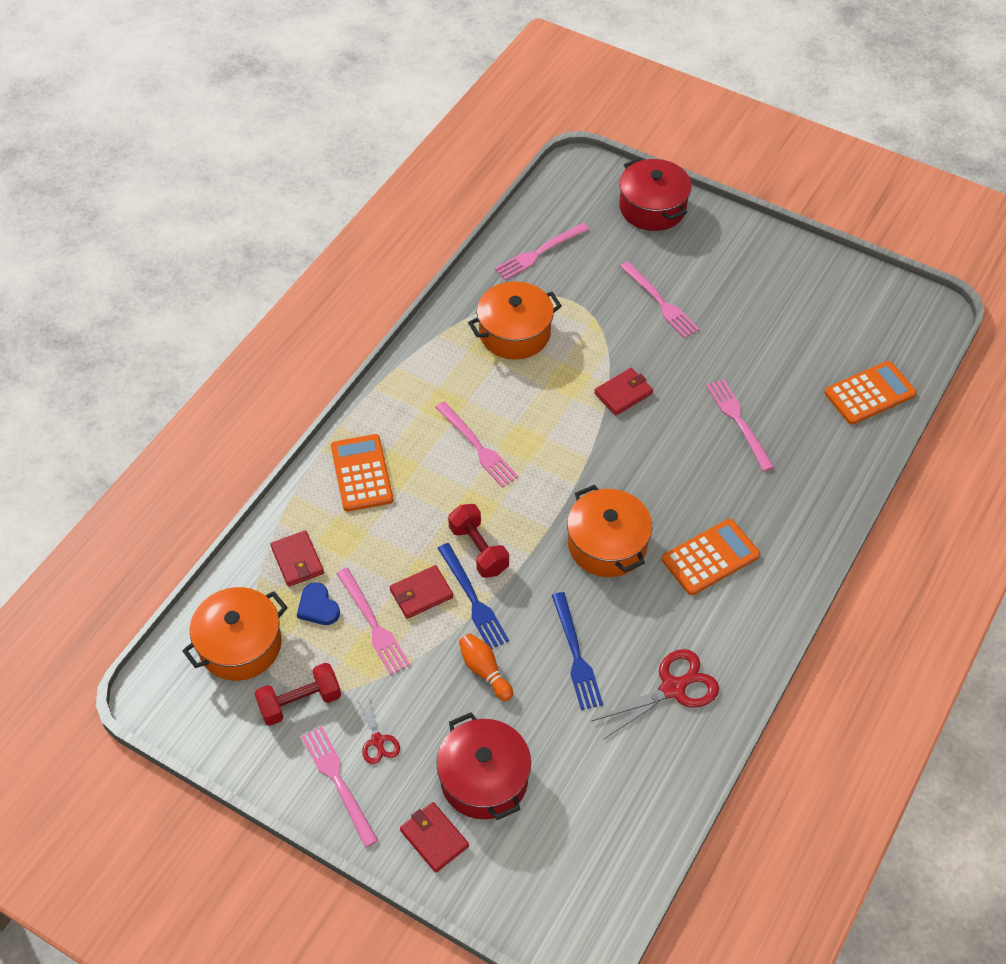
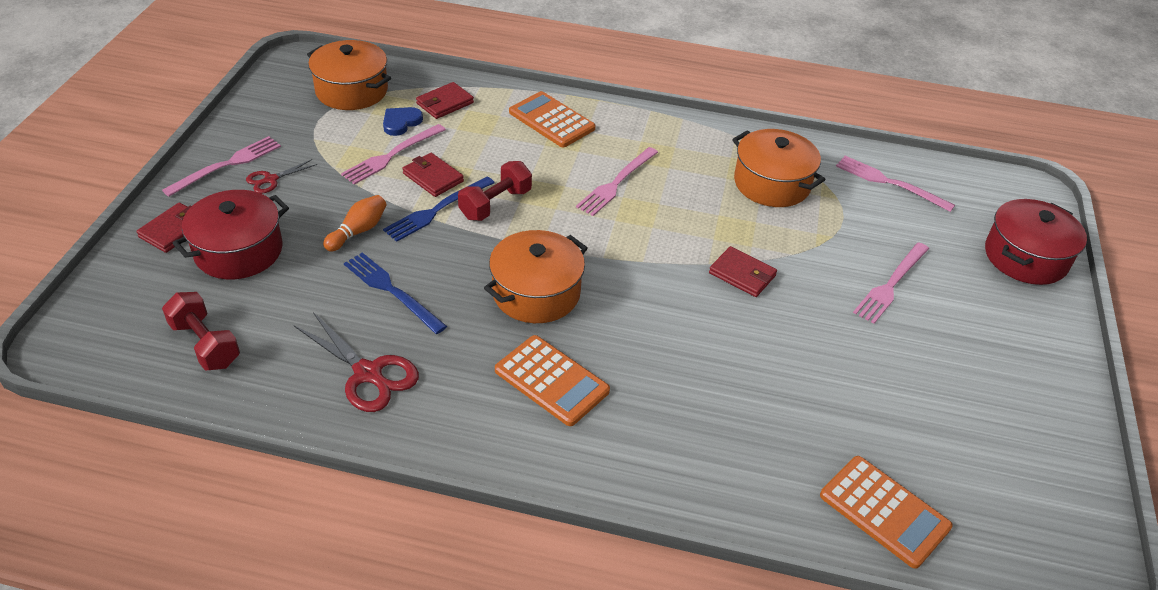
camera: 70 degrees right, 10 degrees down
(300, 702) = (302, 131): red dumbbell -> red dumbbell (205, 344)
(362, 473) = (552, 120): orange calculator -> orange calculator turned 105 degrees counterclockwise
(576, 655) = (392, 291): blue fork -> blue fork turned 75 degrees clockwise
(738, 421) = (759, 379): pink fork -> none

